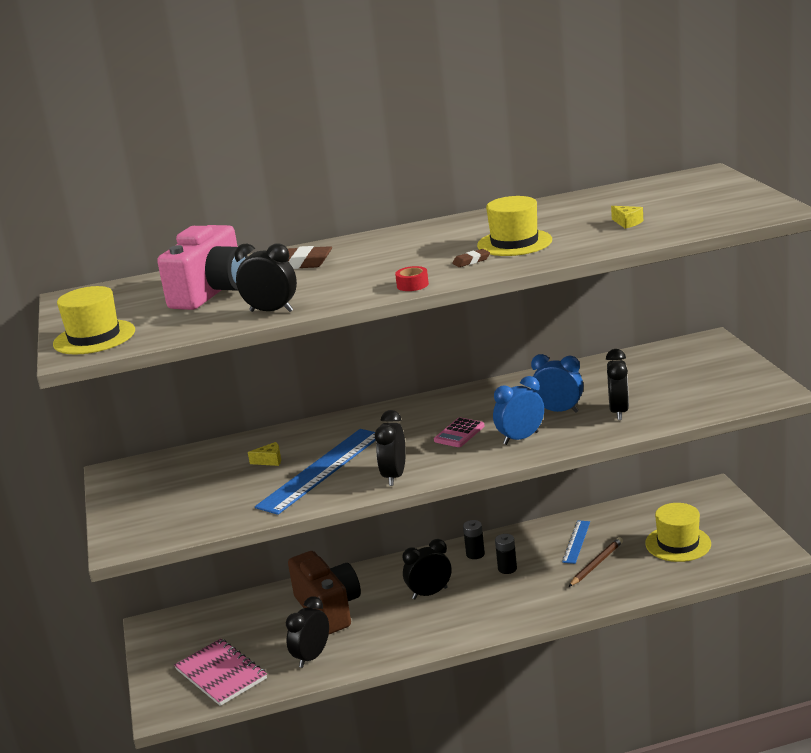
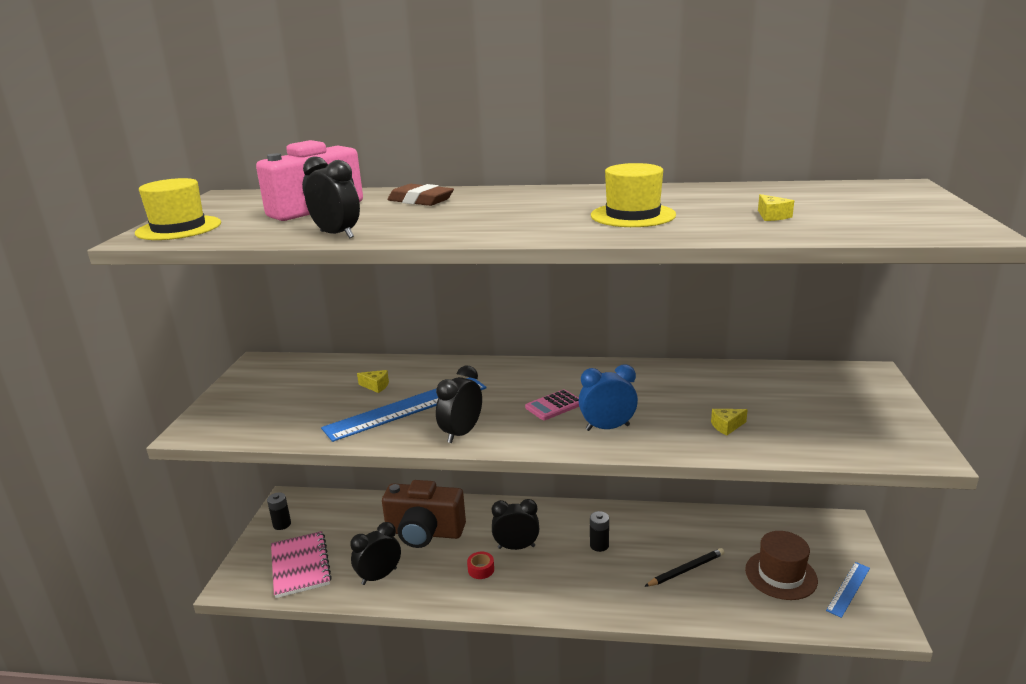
camera: 20 degrees right, 0 degrees up
(328, 609) = (424, 532): brown camera -> brown camera turned 105 degrees clockwise
(412, 285) = (487, 235): red tape -> red tape (481, 569)
(471, 261) = (570, 224): brown eraser -> none
(475, 554) = (579, 520): black battery -> black battery (282, 524)
(558, 411) = (665, 408): blue clock -> none
(576, 541) = (679, 538): blue ruler -> blue ruler (848, 589)
(596, 564) = (686, 570): brown pencil -> black pencil
(619, 412) = (726, 426): black clock -> yellow cheese
(678, 543) = (781, 575): yellow hat -> brown hat

